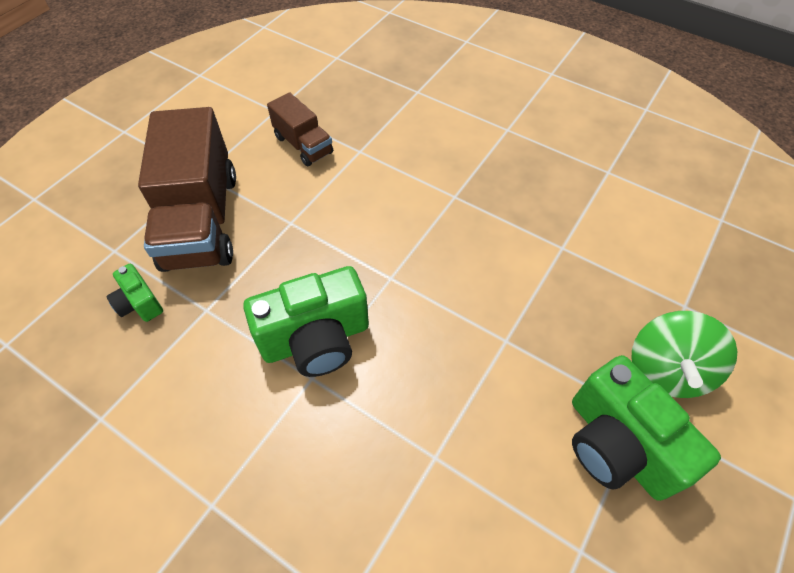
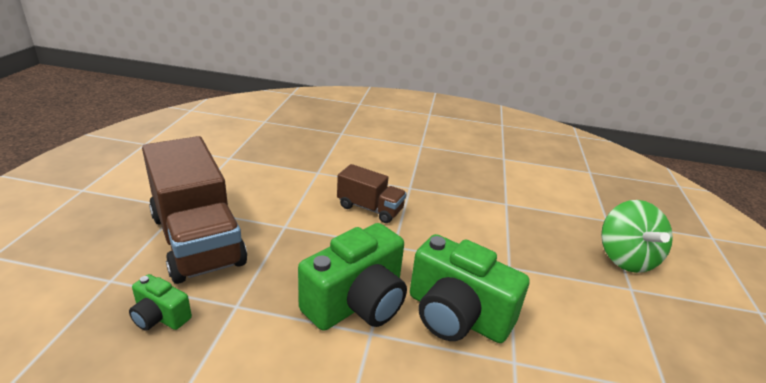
camera: 25 degrees left, 25 degrees down
(303, 145) = (267, 175): brown truck -> brown truck (370, 208)
(617, 445) = (633, 312): green camera -> green camera (456, 315)

